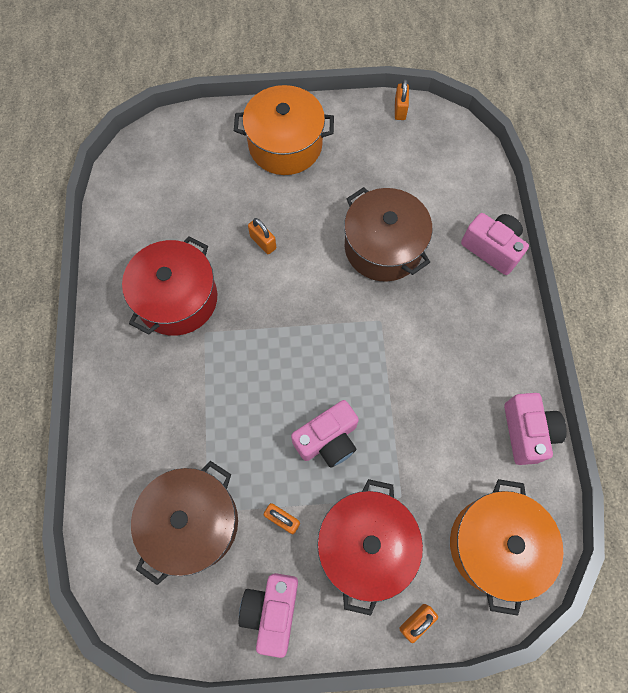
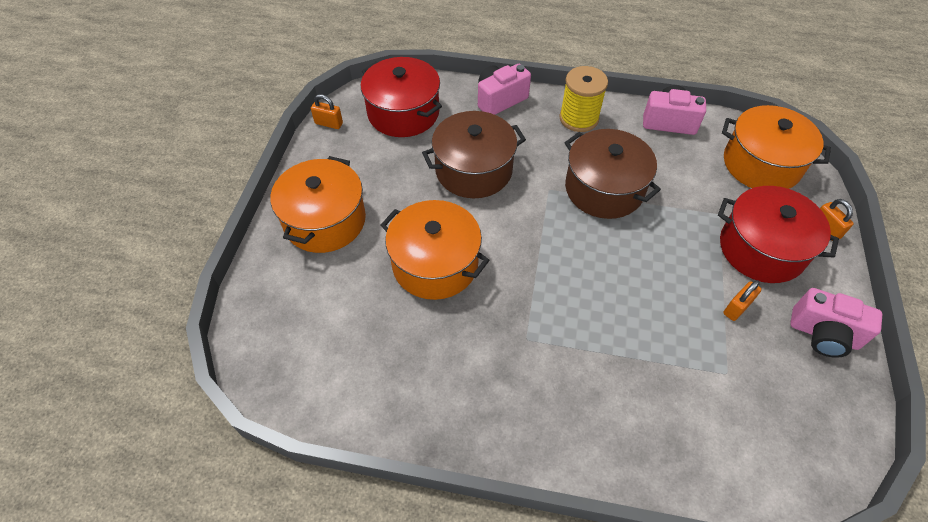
camera: 75 degrees left, 15 degrees down
(177, 299) = (478, 359): red pot -> red pot (403, 113)
(192, 522) = (738, 389): brown pot -> brown pot (604, 189)
(263, 242) = (435, 264): orange padlock -> orange pot
(328, 440) = (661, 255): pink camera -> none
(494, 333) = (579, 118): none -> yellow spool

